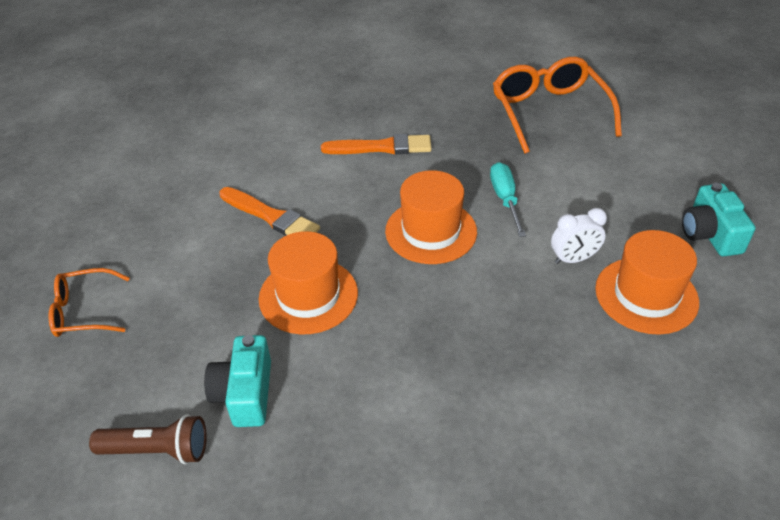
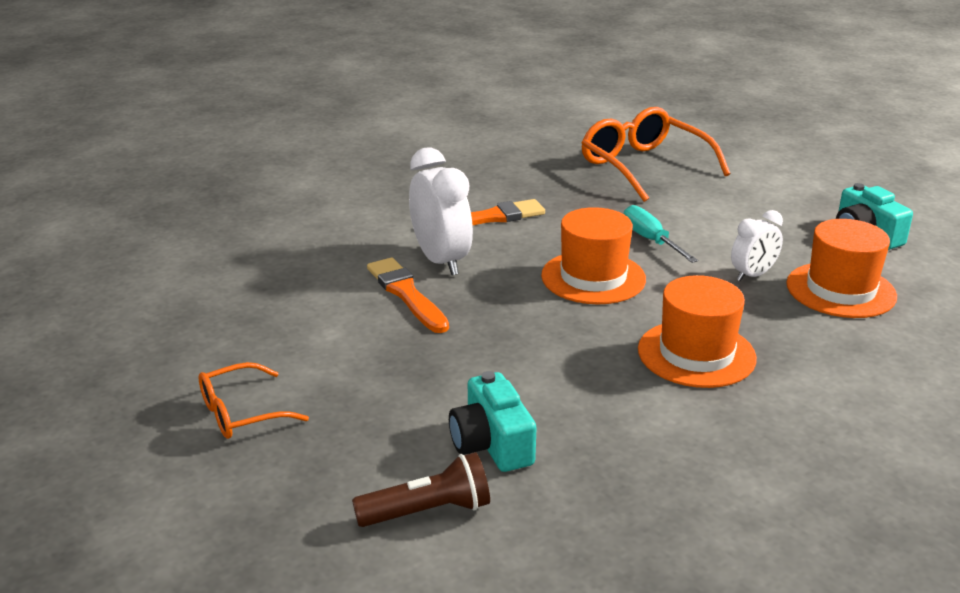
camera: 20 degrees left, 15 degrees down
(271, 216) = (406, 294): orange brush -> orange brush turned 135 degrees counterclockwise
(308, 295) = (500, 351): orange hat -> orange hat (696, 354)
(318, 186) = (441, 261): none -> white clock

